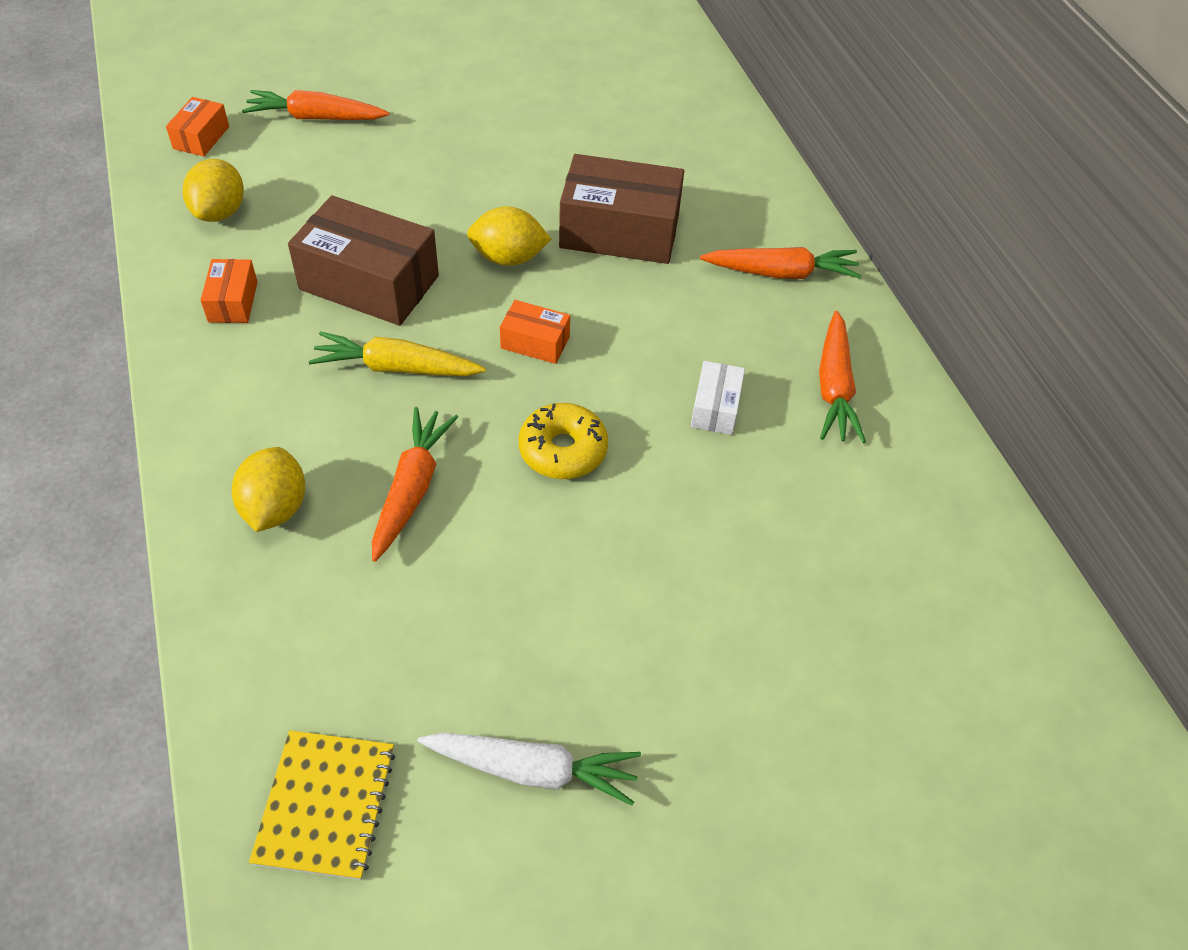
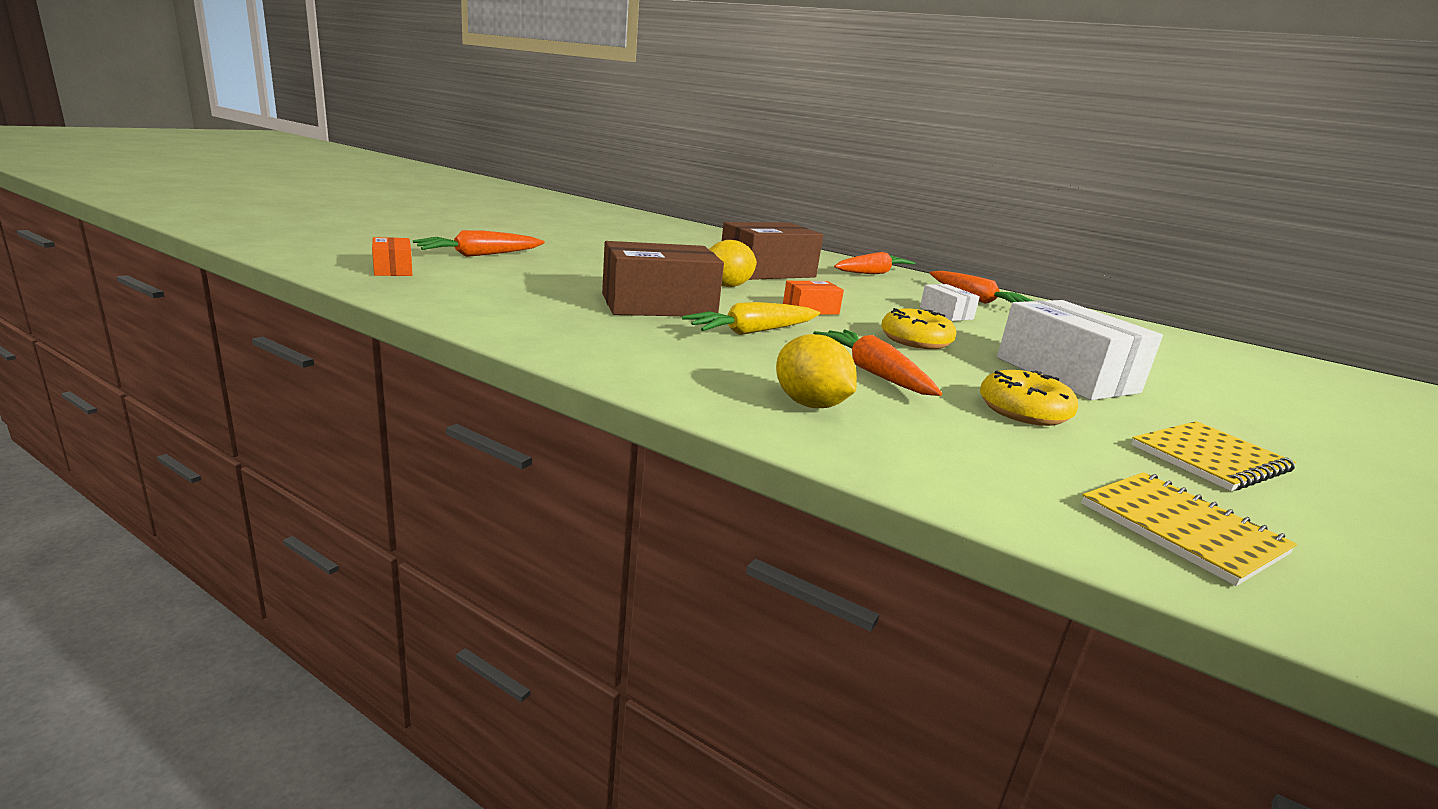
camera: 40 degrees left, 30 degrees down
(220, 212) = (476, 295): yellow lemon -> none
(233, 302) = (570, 327): orange box -> none
(465, 613) = (1023, 411): none -> yellow donut
(533, 770) = (1210, 458): white carrot -> yellow notebook
(640, 586) = (1066, 375): none -> white box

